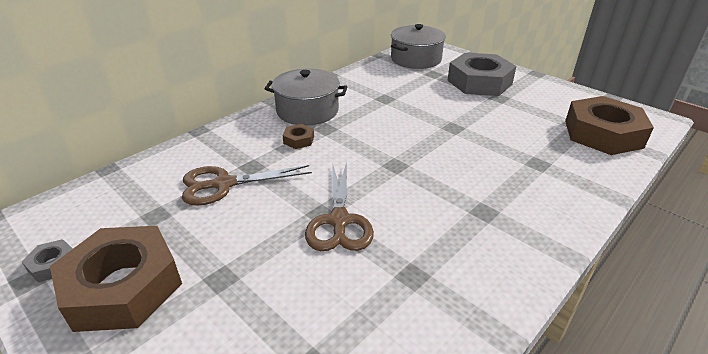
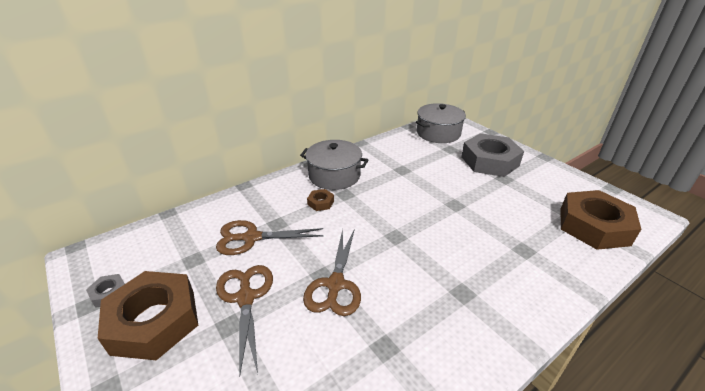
camera: 10 degrees right, 0 degrees up
(234, 247) = (246, 298): none -> brown scissors

